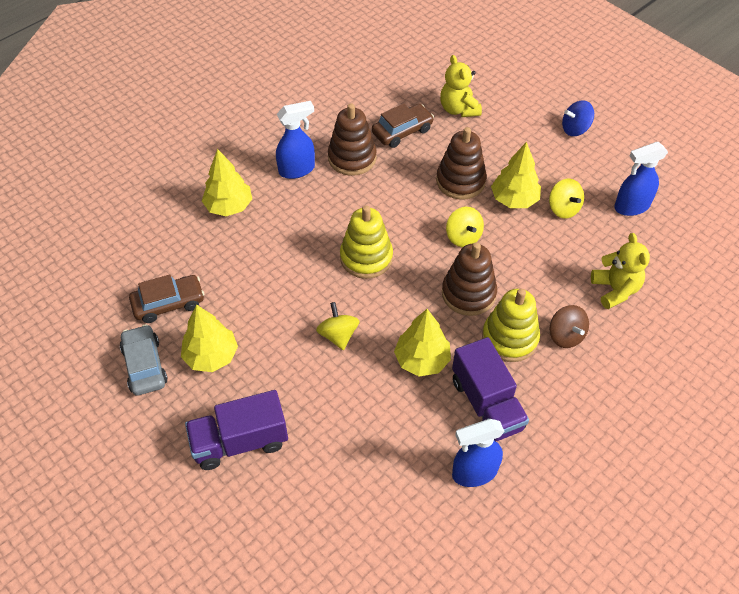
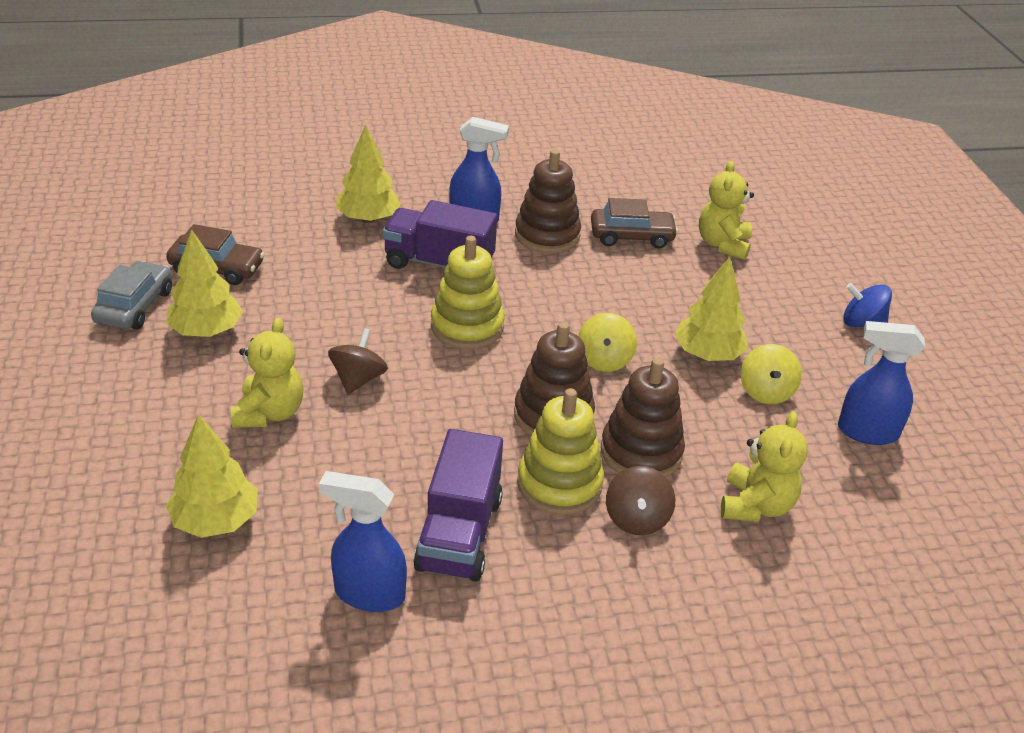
camera: 30 degrees right, 15 degrees down
(240, 442) = (148, 418): purple truck -> purple truck (439, 263)
(309, 392) = (269, 413): none -> yellow teddy bear
(338, 335) = (358, 379): yellow spinning top -> brown spinning top
(422, 360) = (428, 450): yellow tree -> yellow tree (216, 521)
(460, 181) = (656, 308): brown stacking toy -> brown stacking toy (641, 452)

